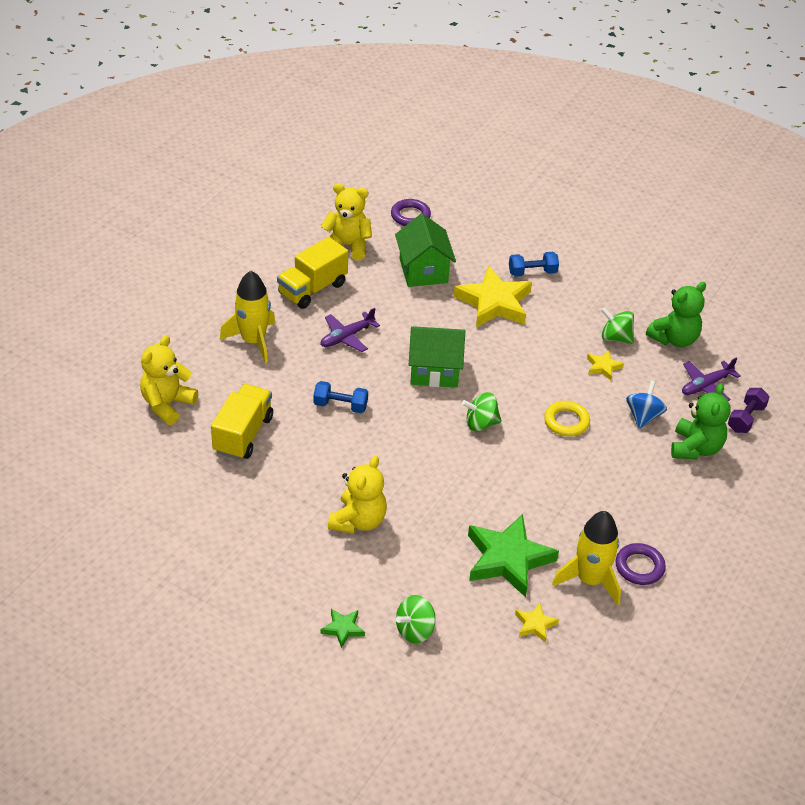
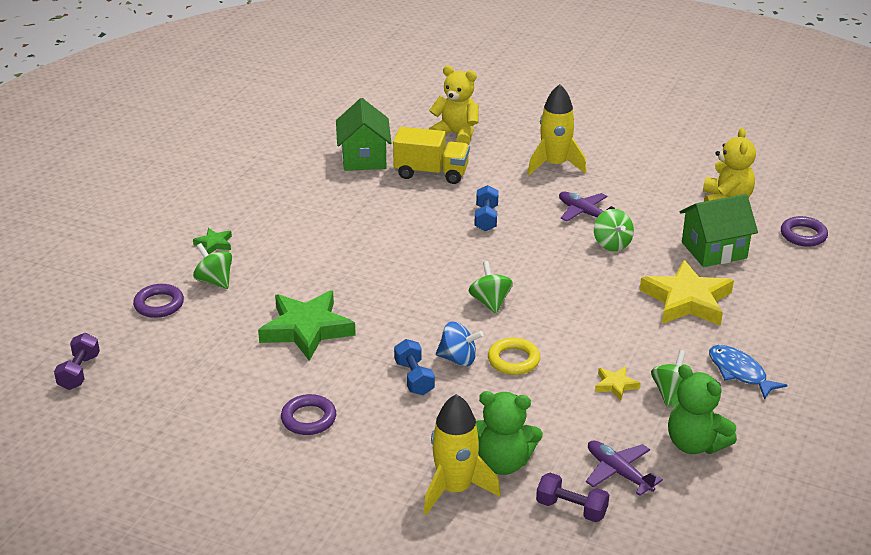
camera: 85 degrees right, 10 degrees down
(312, 289) = (646, 188): yellow truck -> none
(358, 521) = (340, 241): yellow teddy bear -> none
(402, 329) = (612, 244): none -> green spinning top
(434, 371) = (558, 268): green house -> green house (364, 158)
(451, 680) = (159, 304): none -> purple ring
(532, 272) = (757, 325): blue dumbbell -> blue dumbbell (414, 378)
(535, 624) = (225, 350): yellow star -> none
(561, 749) = (79, 372): none -> purple dumbbell
(590, 580) = (286, 384): yellow rocket -> yellow rocket (455, 489)
(591, 296) = (739, 372): none -> blue fish
(643, 416) = (543, 419): blue spinning top -> blue spinning top (458, 359)

